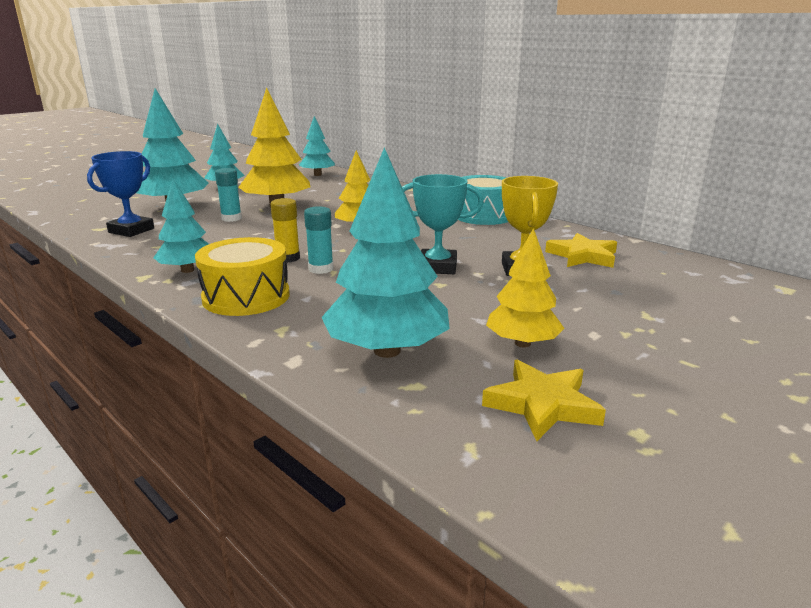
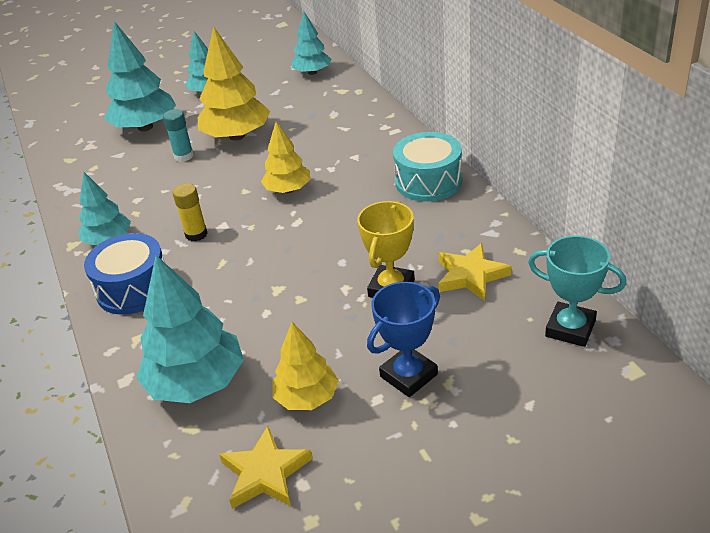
camera: 25 degrees right, 15 degrees up
(131, 230) = (92, 167): blue trophy -> blue trophy (408, 375)
(246, 297) = (133, 288): yellow drum -> blue drum
(321, 269) = (213, 257): turquoise glue stick -> none
(437, 267) = (316, 271): turquoise trophy -> turquoise trophy (570, 328)

